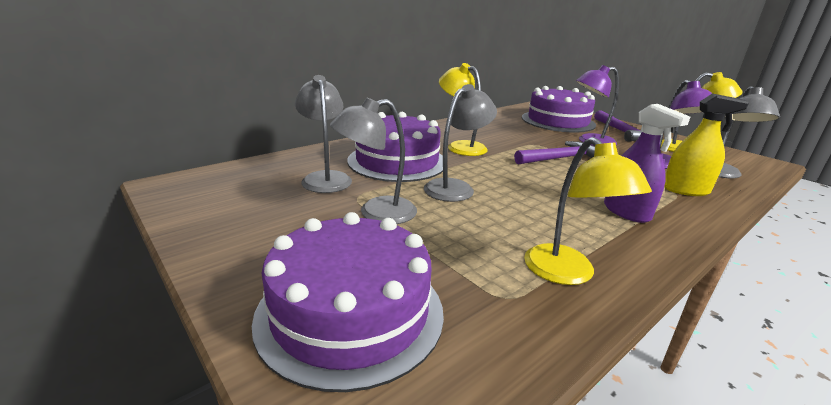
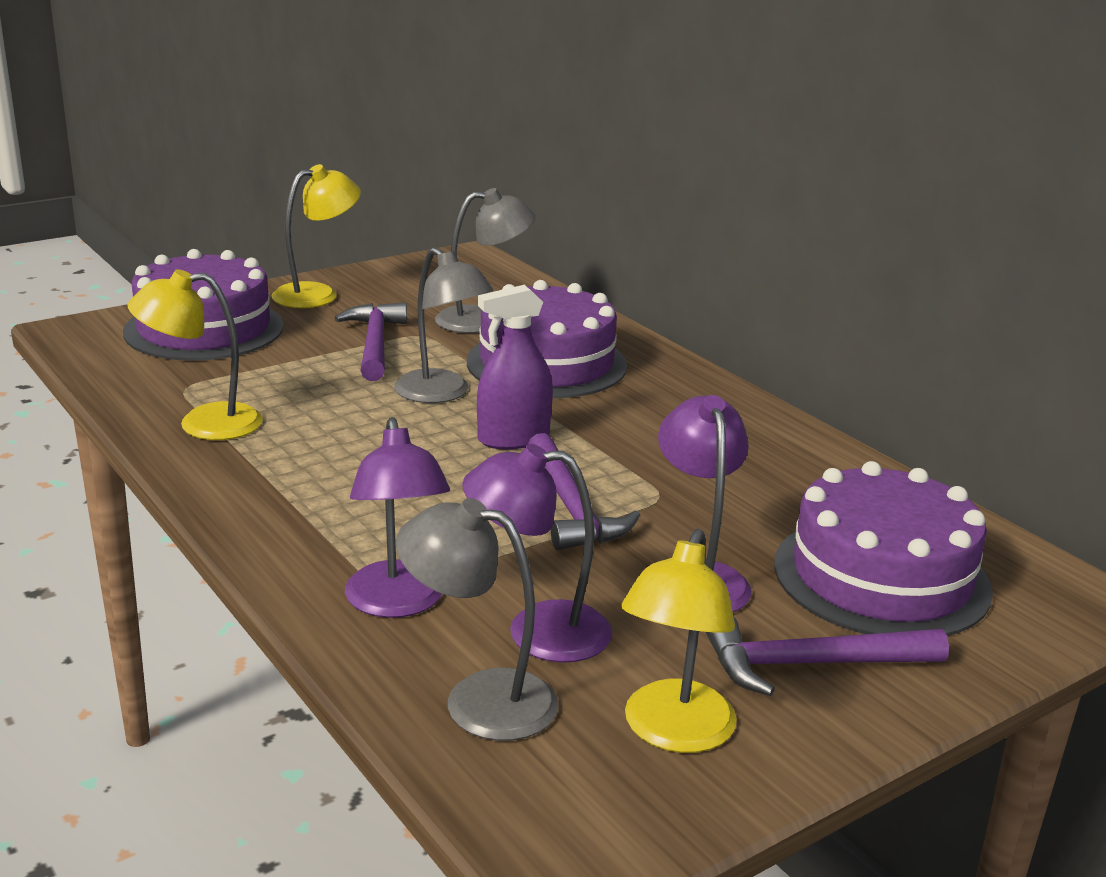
camera: 95 degrees right, 0 degrees up
(376, 213) = (375, 344): grey lamp -> purple hammer
(460, 146) = (627, 418): yellow lamp -> yellow lamp (317, 294)
(626, 212) = (328, 506): purple spray bottle -> purple spray bottle (513, 438)
(685, 190) = (397, 603): yellow spray bottle -> purple lamp

